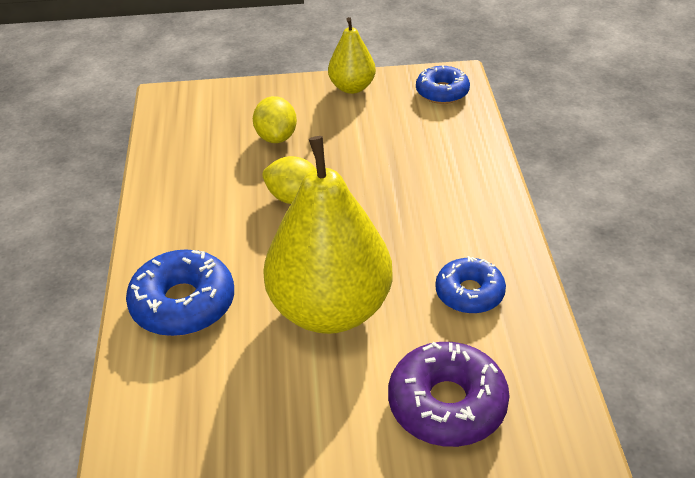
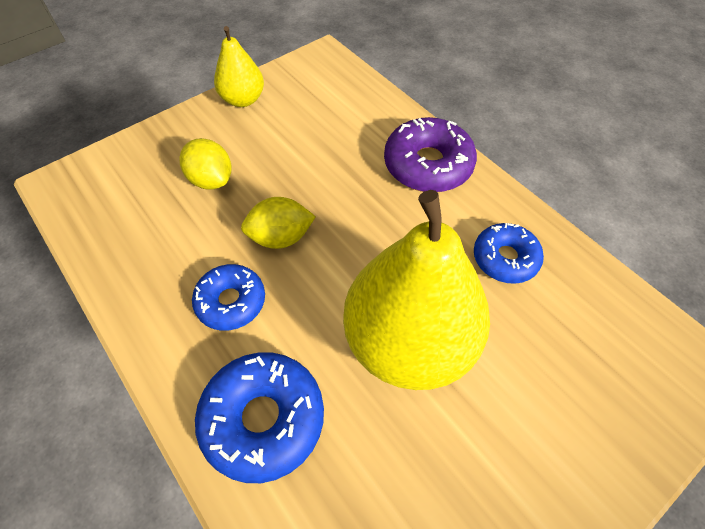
camera: 35 degrees left, 15 degrees up
(442, 92) = (325, 74): blue donut -> blue donut (231, 302)
(447, 404) = (581, 382): purple donut -> purple donut (428, 165)

